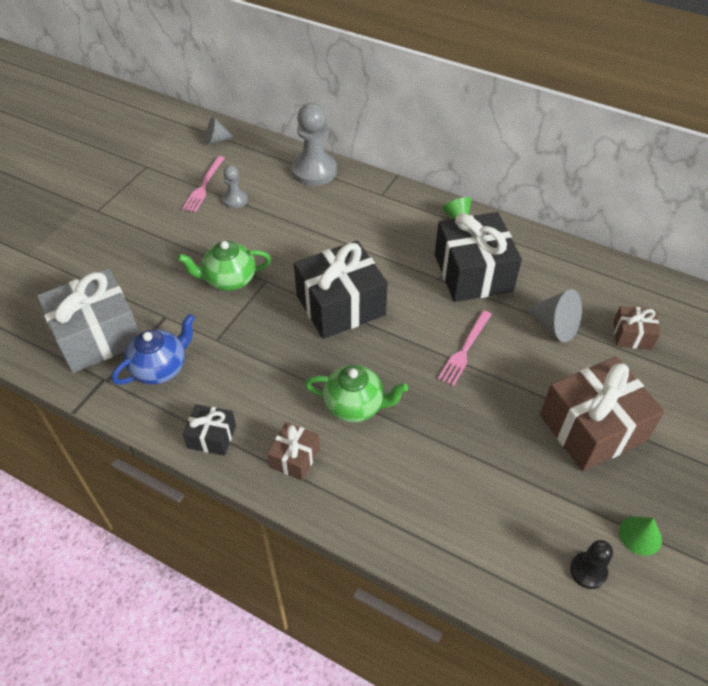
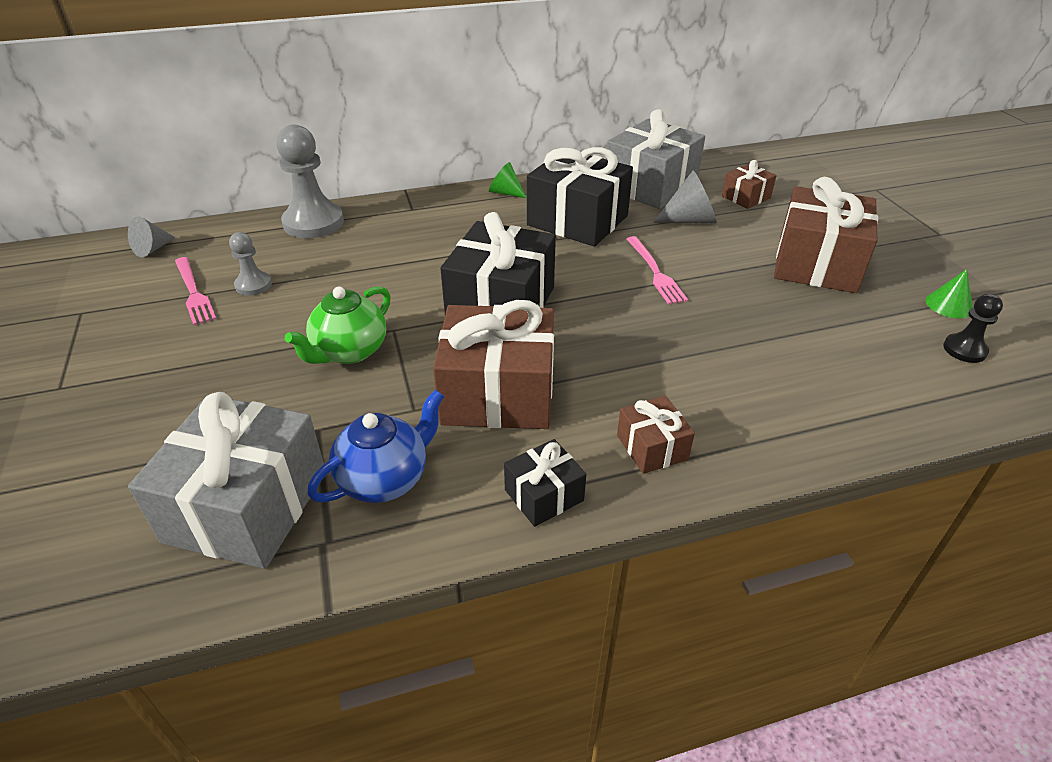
camera: 45 degrees left, 10 degrees down
(160, 368) = (385, 479): blue teapot -> blue teapot turned 45 degrees clockwise
(265, 362) = (498, 393): none -> brown gift
(355, 405) = (636, 368): green teapot -> none
(570, 276) = (650, 186): none -> grey gift

